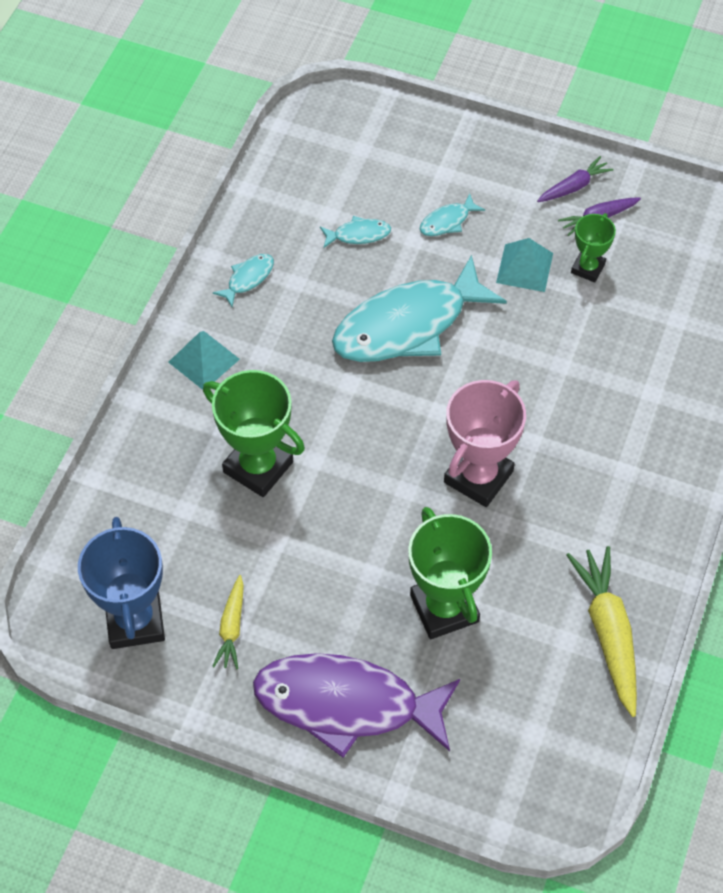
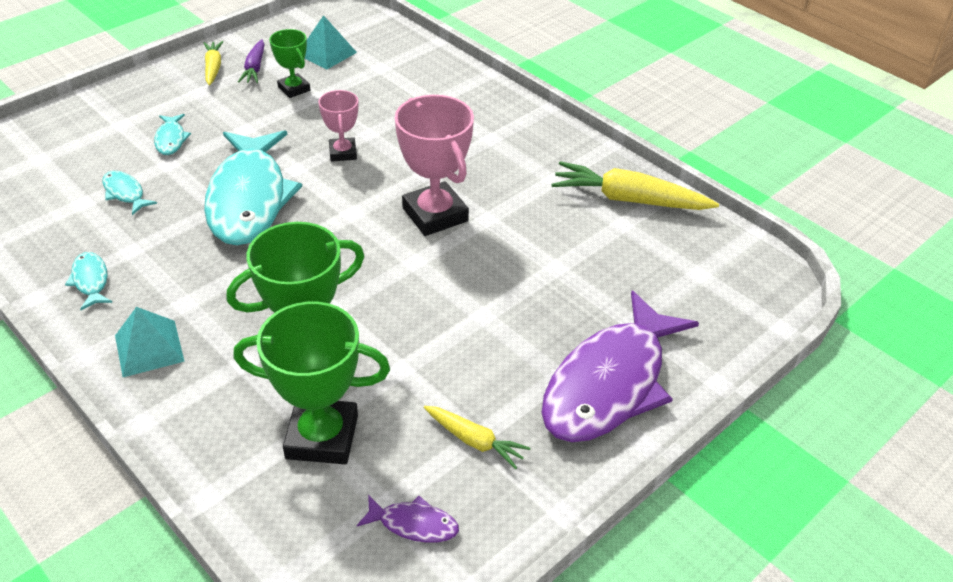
camera: 65 degrees left, 15 degrees down
(135, 621) = (413, 524): blue trophy -> purple fish
(358, 235) = (125, 193): turquoise fish -> turquoise fish turned 60 degrees counterclockwise
(444, 608) = (549, 282): green trophy -> green trophy (322, 437)
(518, 360) = (343, 153): none -> pink trophy
(524, 267) = (260, 118): turquoise pyramid -> turquoise pyramid (327, 53)
(574, 186) = (213, 68): purple carrot -> yellow carrot

